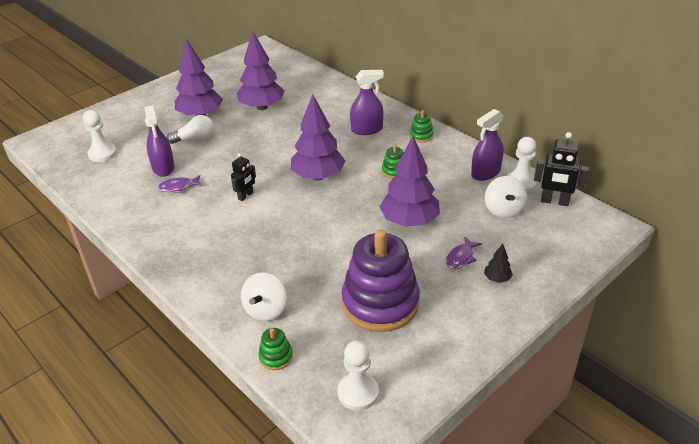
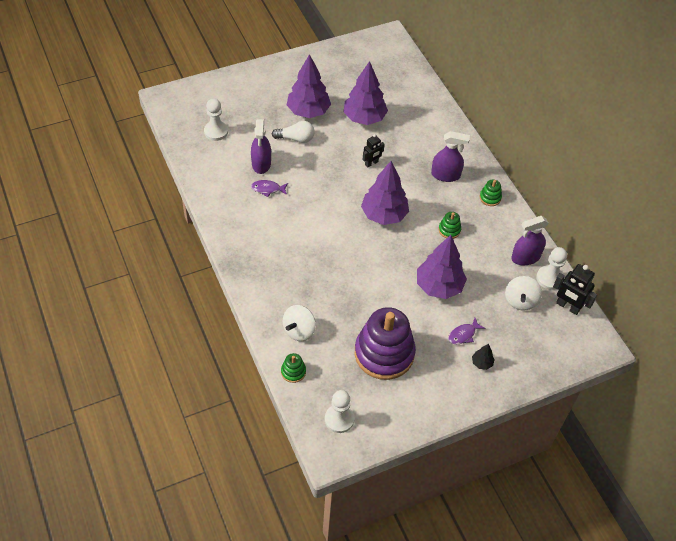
camera: 15 degrees right, 15 degrees up
(246, 196) = (318, 216): black robot -> black robot (371, 163)

